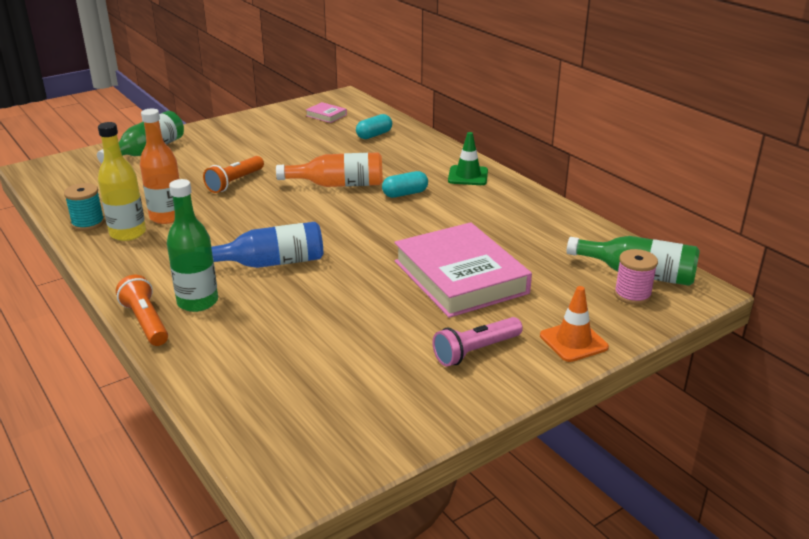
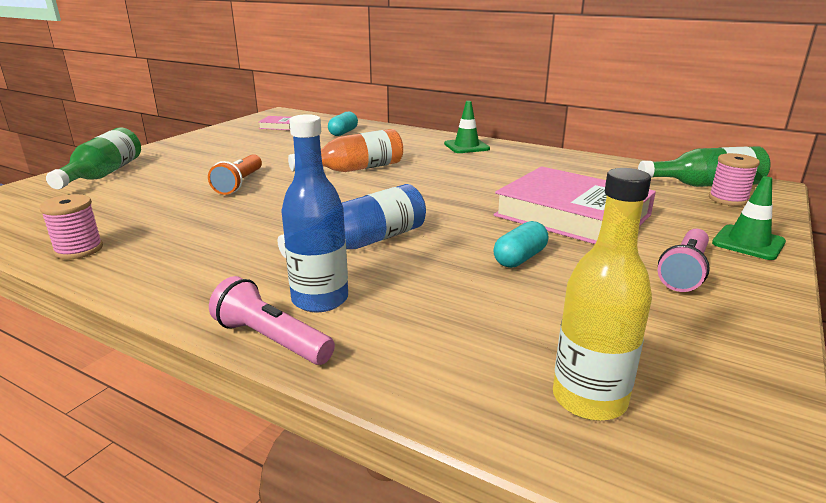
camera: 25 degrees left, 5 degrees down
(88, 223) = (79, 250): turquoise spool -> pink spool
(128, 233) = (148, 249): yellow bottle -> yellow bottle (589, 399)
(146, 322) = (271, 340): orange flashlight -> pink flashlight
(167, 217) = (187, 225): orange bottle -> none
(197, 302) = (320, 299): green bottle -> blue bottle
(405, 194) = (429, 166): turquoise capsule -> turquoise capsule (520, 258)
(573, 341) = (748, 243): orange traffic cone -> green traffic cone

